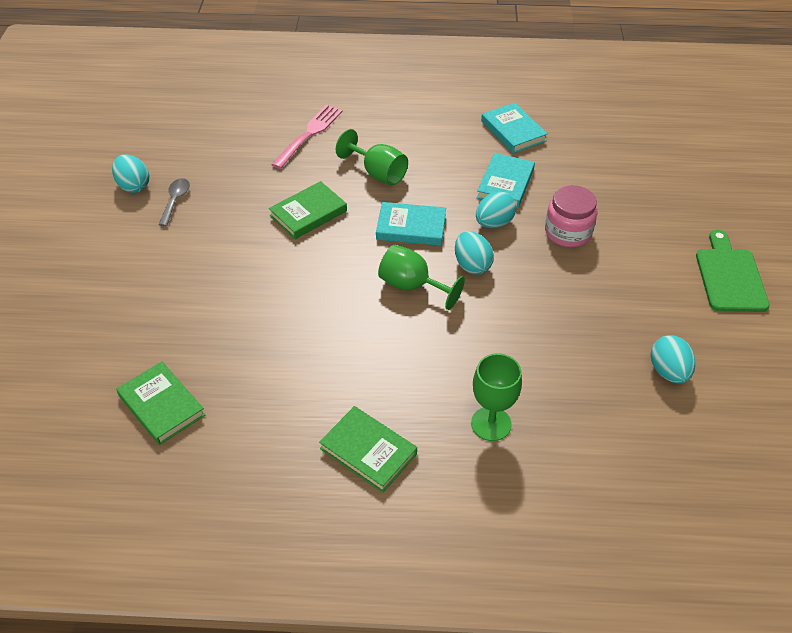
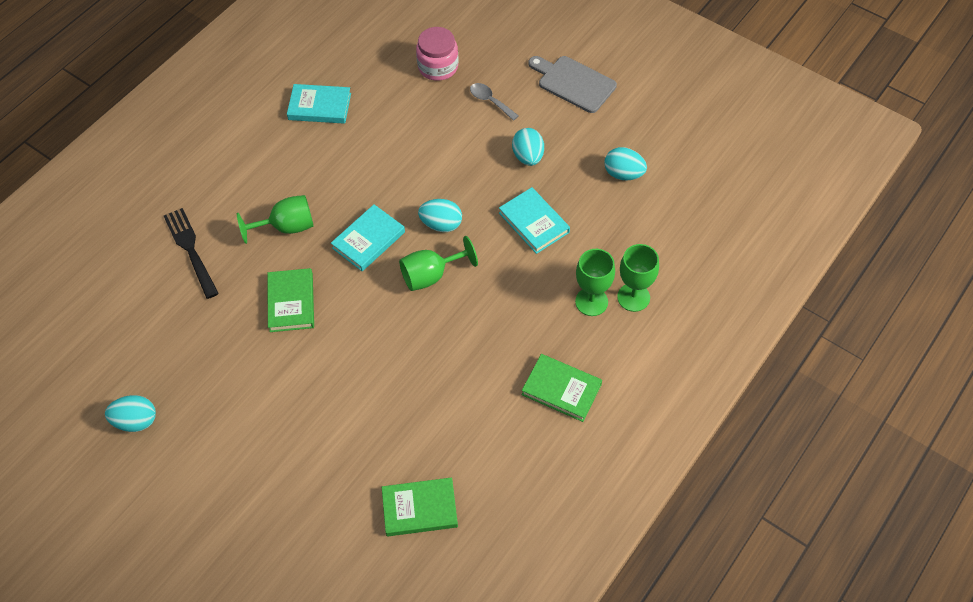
camera: 55 degrees left, 10 degrees up
(175, 200) = (187, 395): grey spoon -> grey spoon (490, 101)
(309, 135) = (191, 250): pink fork -> black fork
(368, 451) = (561, 389): green book -> green book turned 45 degrees clockwise
(494, 223) = (410, 184): turquoise egg -> turquoise egg (528, 157)
(505, 183) = (374, 150): turquoise book -> turquoise book (533, 223)
(528, 458) = (633, 297): none -> green goblet
(568, 232) = (458, 145): pink jar -> pink jar (438, 66)
(729, 277) = (574, 83): green cutting board -> grey cutting board

